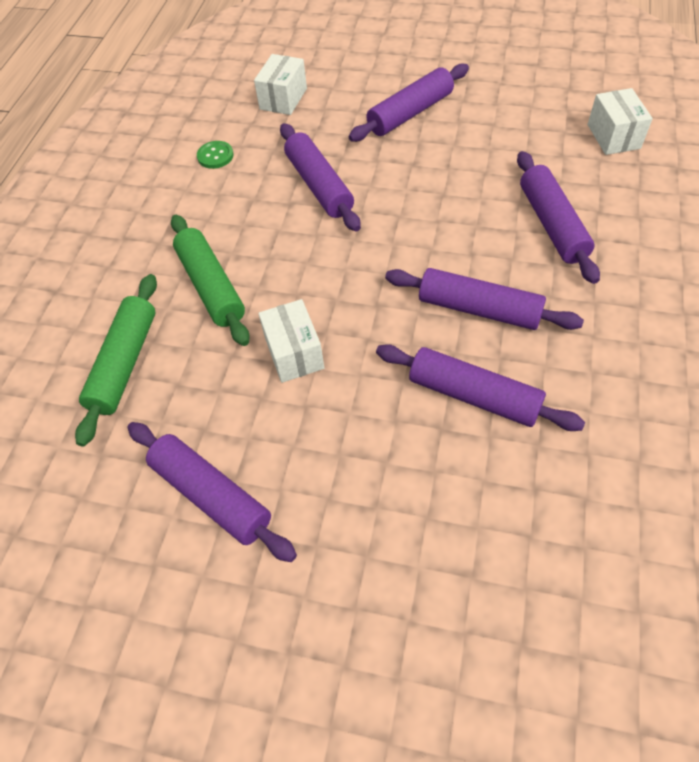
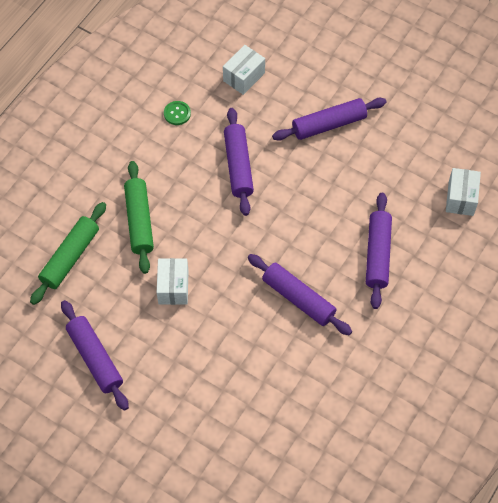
camera: 15 degrees right, 5 degrees up
(474, 396) = (267, 354): purple rolling pin -> none

